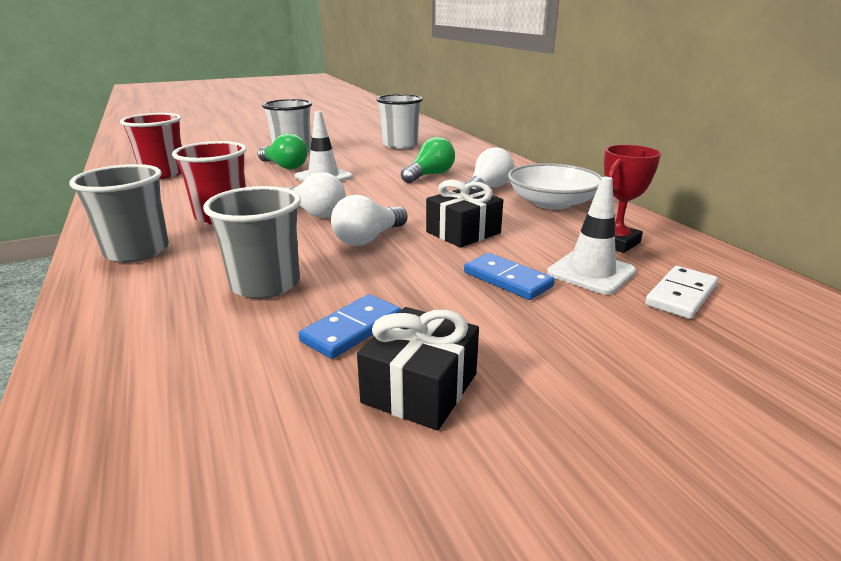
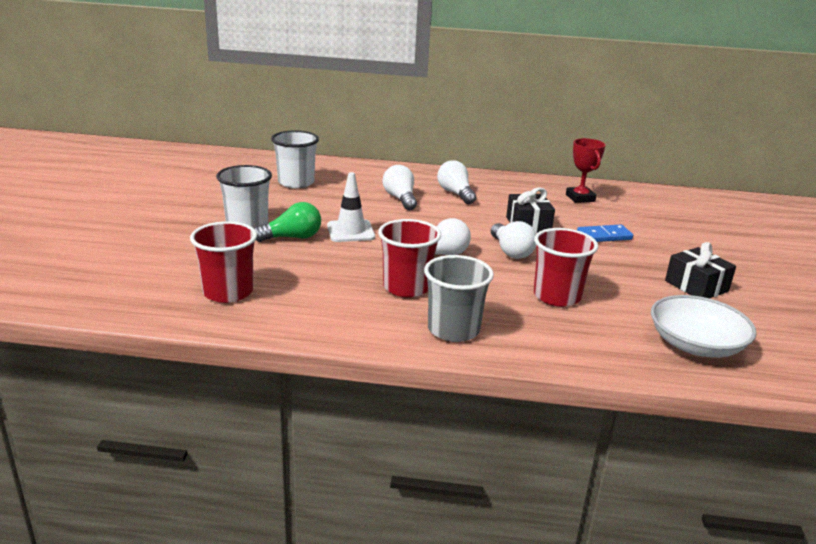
camera: 60 degrees left, 0 degrees up
(265, 284) = (557, 296): grey cup -> red cup
(352, 329) = (632, 286): blue domino -> none
(429, 175) = (400, 199): green light bulb -> white light bulb
(552, 203) = (504, 188): white bowl -> white bowl (695, 345)
(591, 272) = (611, 216): white traffic cone -> none
(681, 295) = (649, 210): white domino -> none

